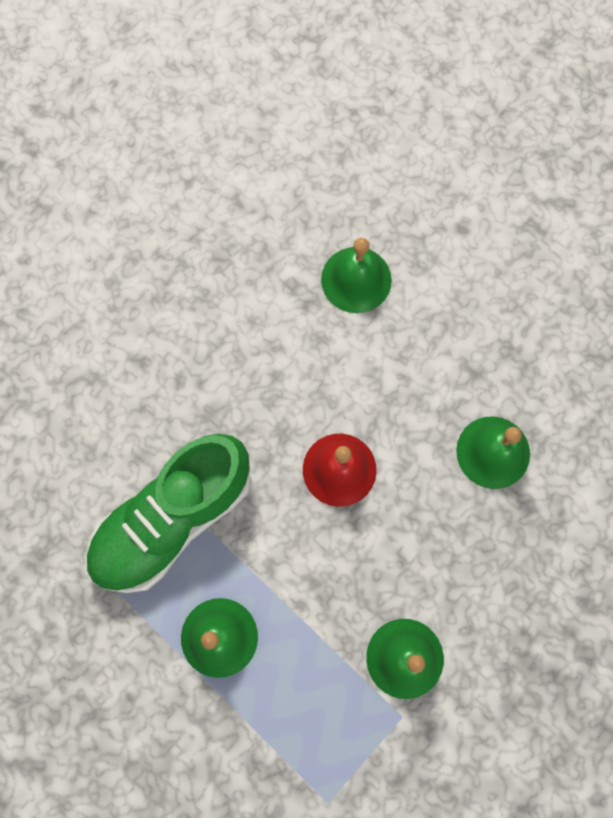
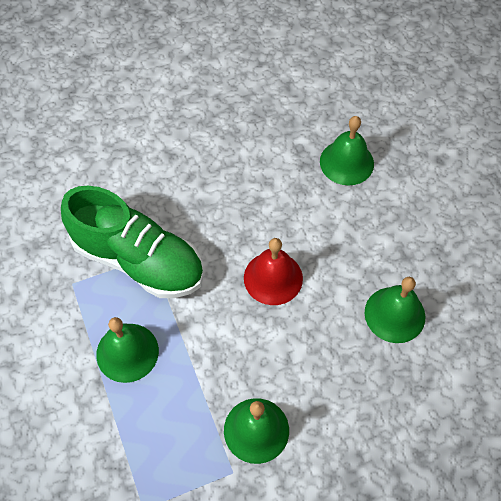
camera: 25 degrees right, 15 degrees down
(173, 518) = (138, 260): green shoe -> green shoe turned 135 degrees counterclockwise

